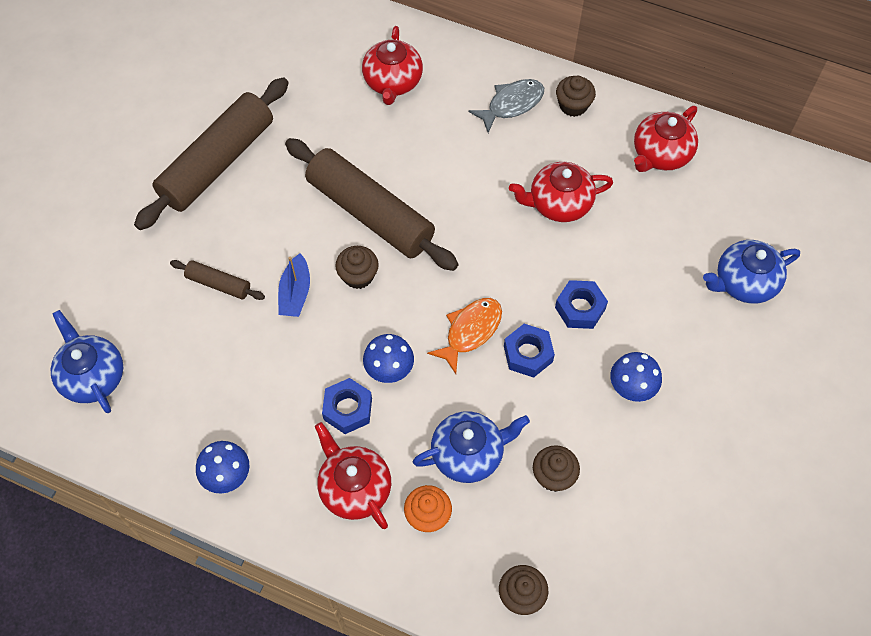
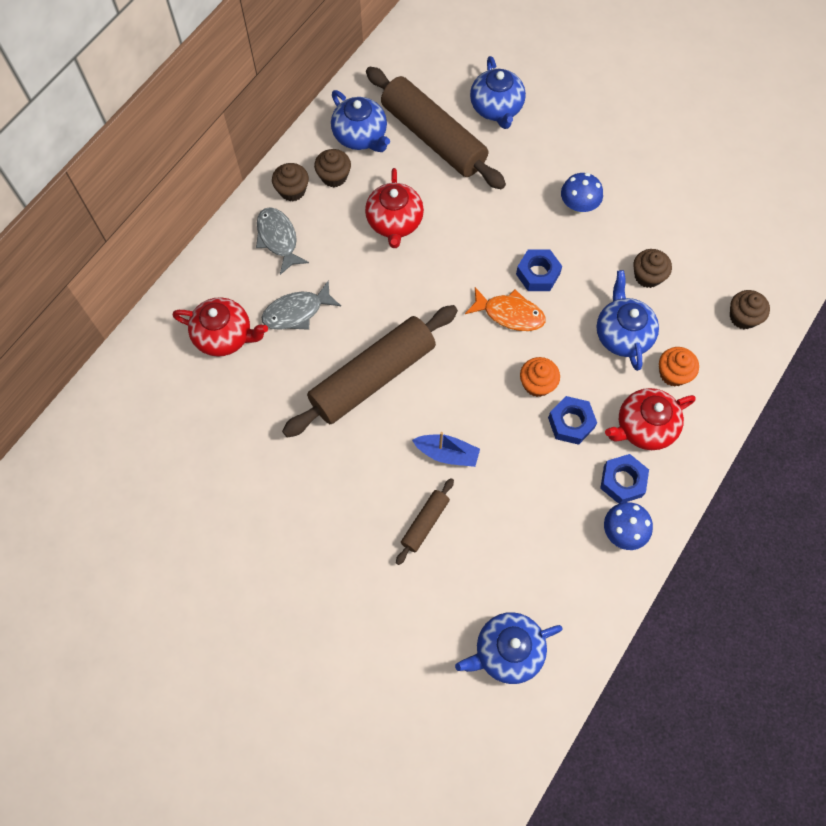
camera: 80 degrees left, 5 degrees up
(218, 163) = (282, 512): brown rolling pin -> brown rolling pin (433, 137)
(358, 276) = (438, 396): brown cupcake -> brown cupcake (334, 176)
(389, 369) = (537, 384): blue mushroom -> orange cupcake
(431, 135) = (297, 312): none -> grey fish
(470, 331) = (510, 314): orange fish -> orange fish turned 150 degrees clockwise
(580, 308) = (501, 227): blue nut -> blue nut (622, 481)
(660, 154) = (361, 136): red teapot -> blue teapot

